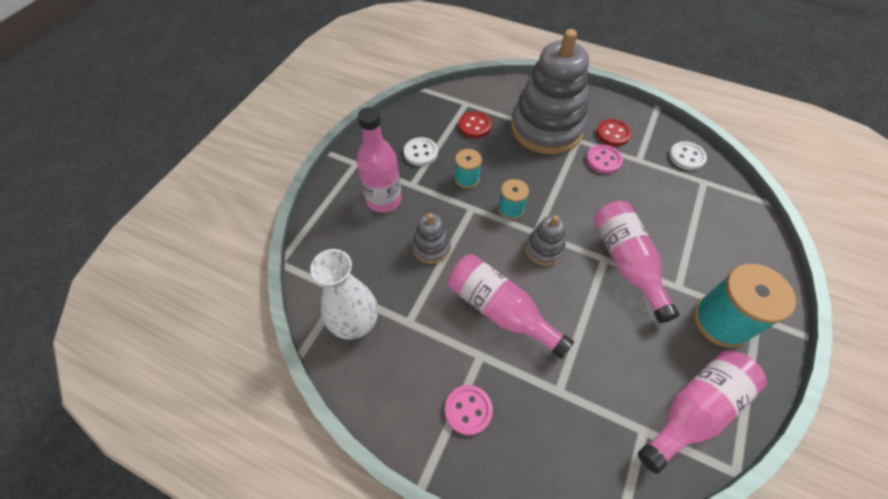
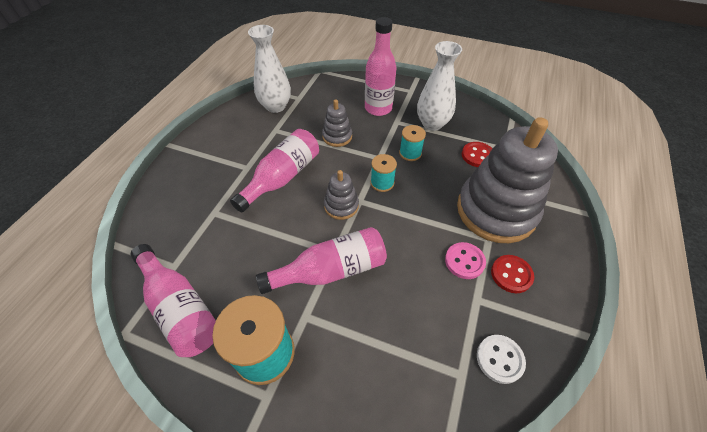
camera: 85 degrees right, 5 degrees down
(420, 153) = (432, 124): white button -> white vase
(468, 410) = (209, 162): pink button -> none

